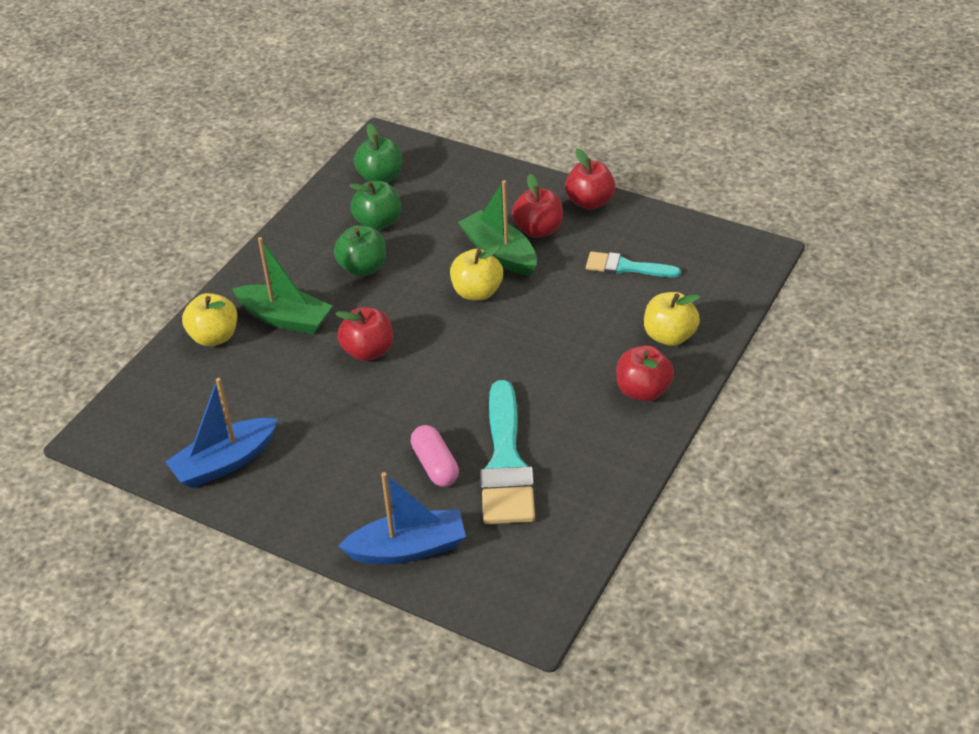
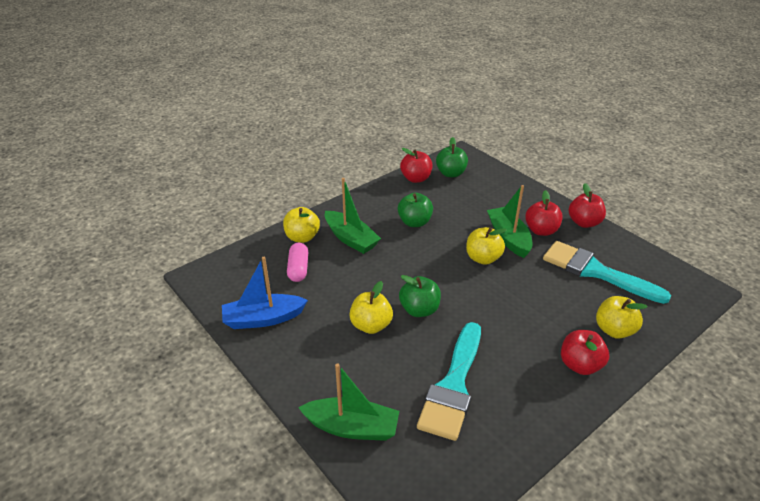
camera: 20 degrees right, 5 degrees down
(368, 351) = (393, 275): red apple -> red apple (416, 178)
(371, 425) = (371, 325): none -> yellow apple
(378, 222) = (437, 198): green apple -> green apple (419, 310)
(408, 549) = (352, 427): blue boat -> green boat
(435, 465) = (401, 369): pink capsule -> pink capsule (298, 269)
(626, 267) = (596, 271): turquoise brush -> turquoise brush, size x1.78

